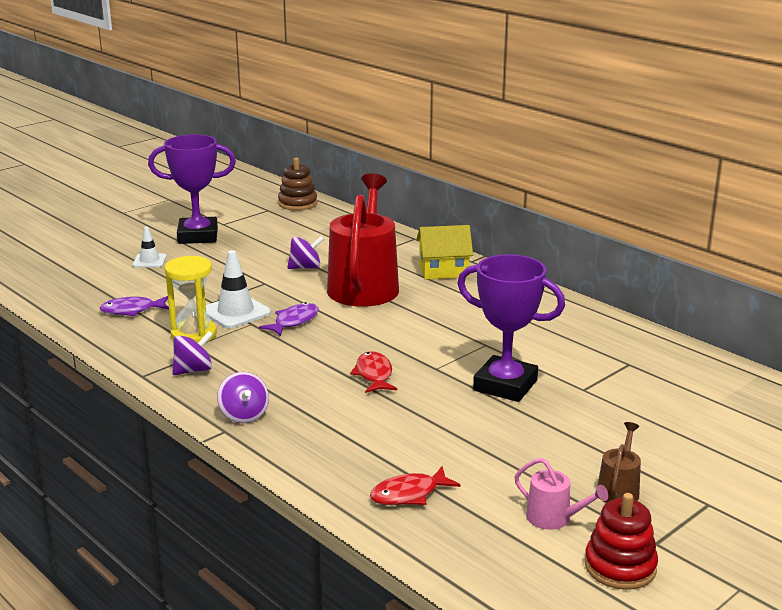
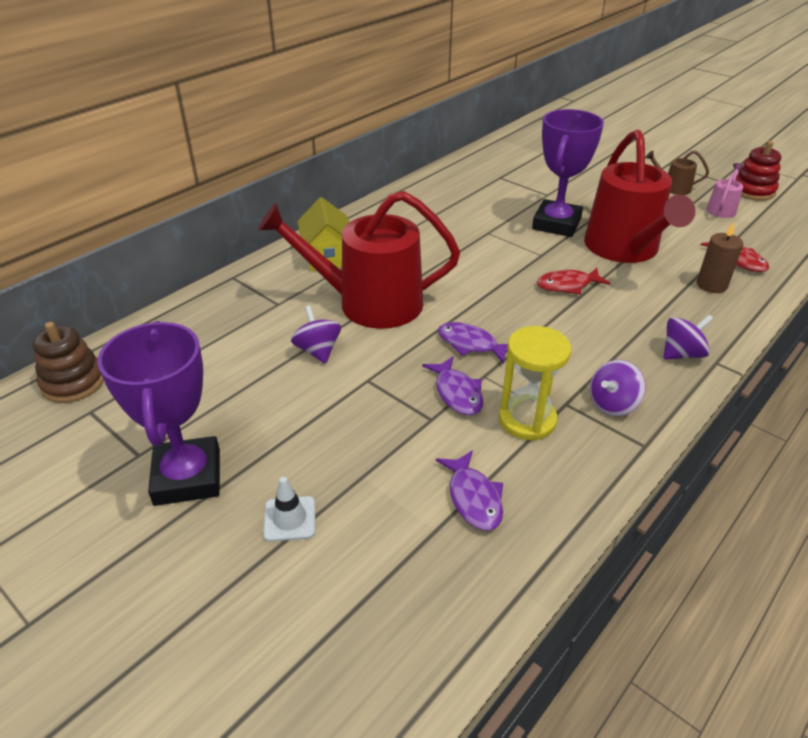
camera: 95 degrees left, 15 degrees up
(193, 370) = (612, 404): purple spinning top -> purple spinning top turned 90 degrees counterclockwise
(235, 312) = (457, 393): white traffic cone -> purple fish
(357, 460) = (711, 285): none -> brown candle
(444, 419) = (625, 249): none -> red watering can

